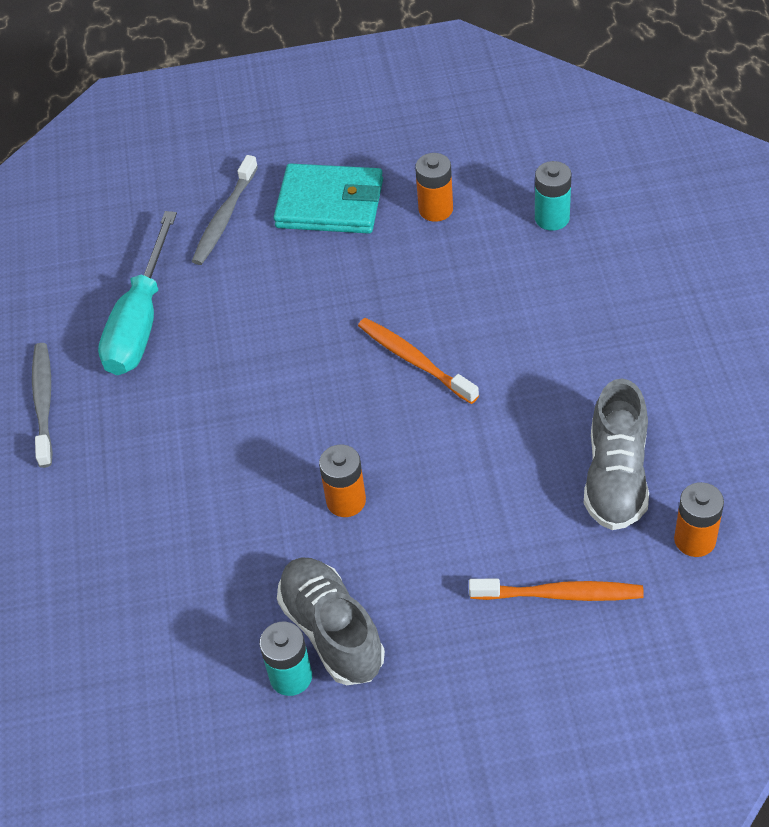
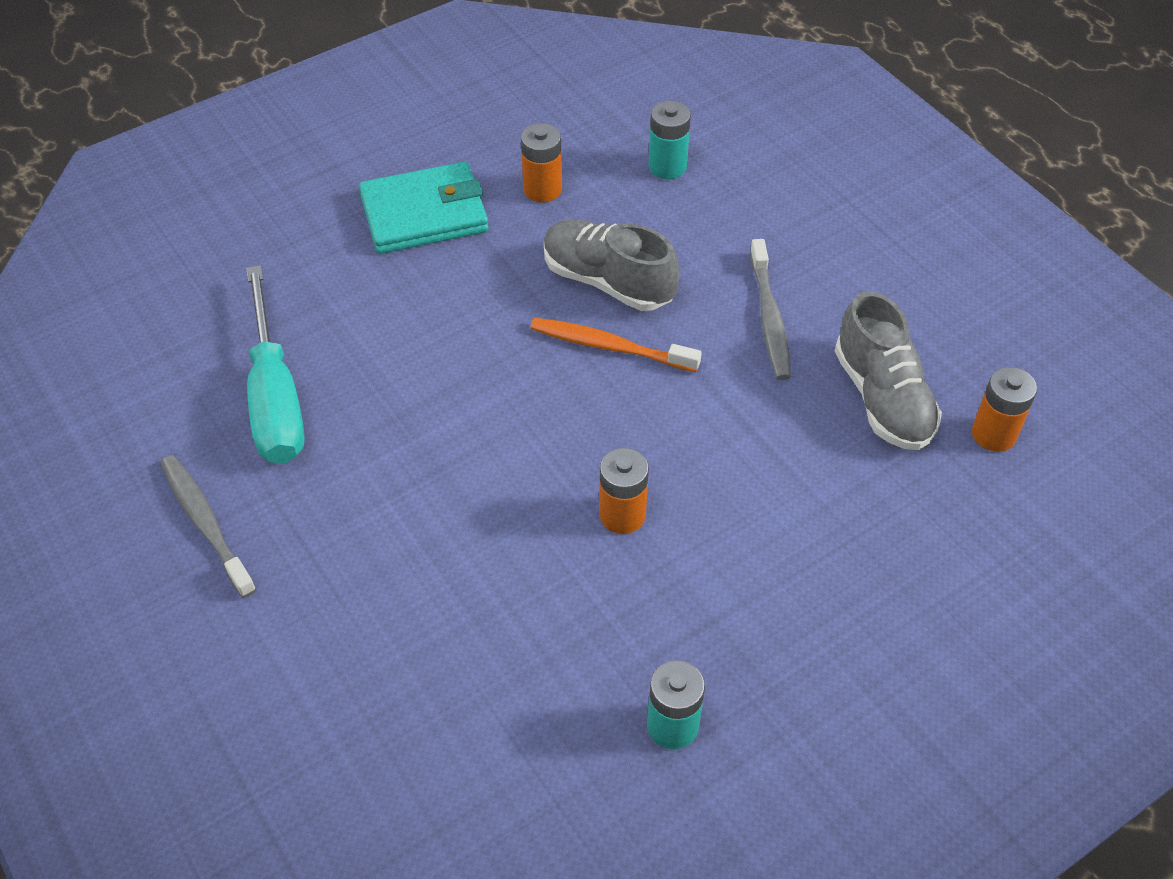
camera: 30 degrees left, 0 degrees up
(224, 218) = (312, 259): grey toothbrush -> grey toothbrush (769, 318)
(332, 631) = (688, 659): grey shoe -> grey shoe (607, 281)
(560, 594) = (899, 533): orange toothbrush -> none

